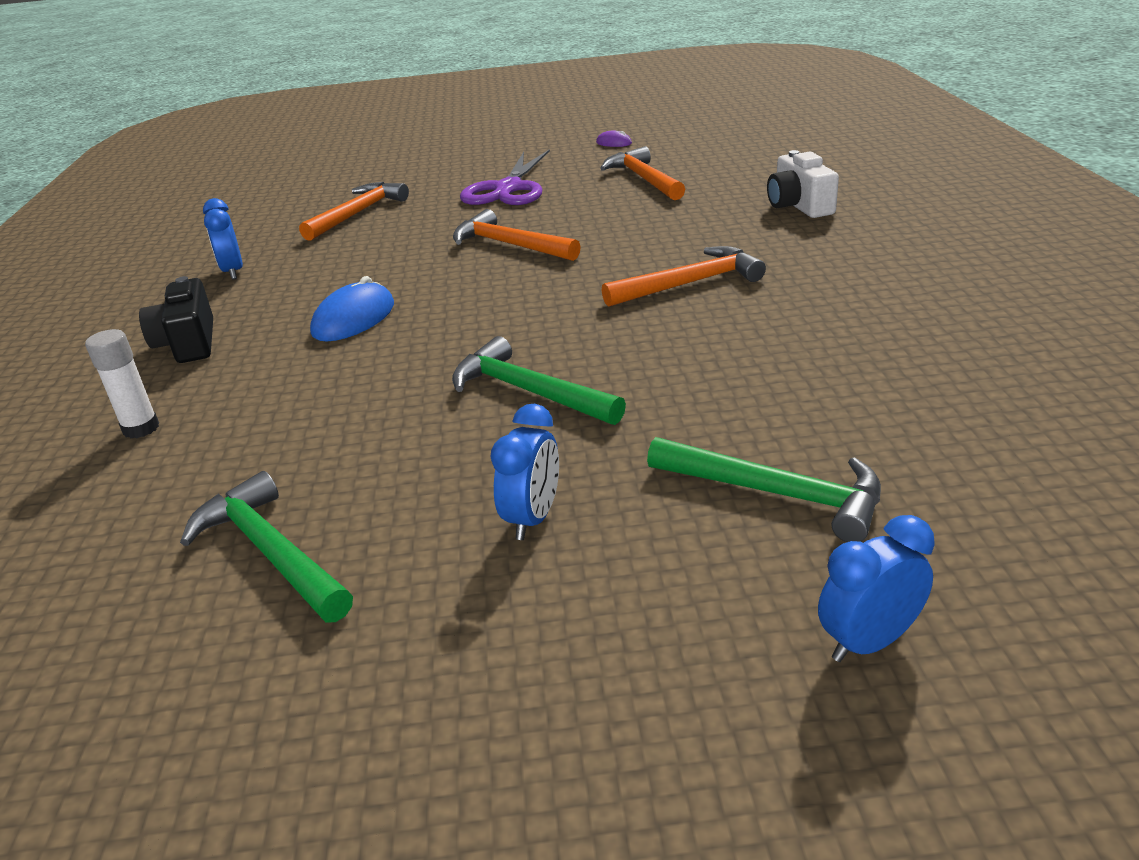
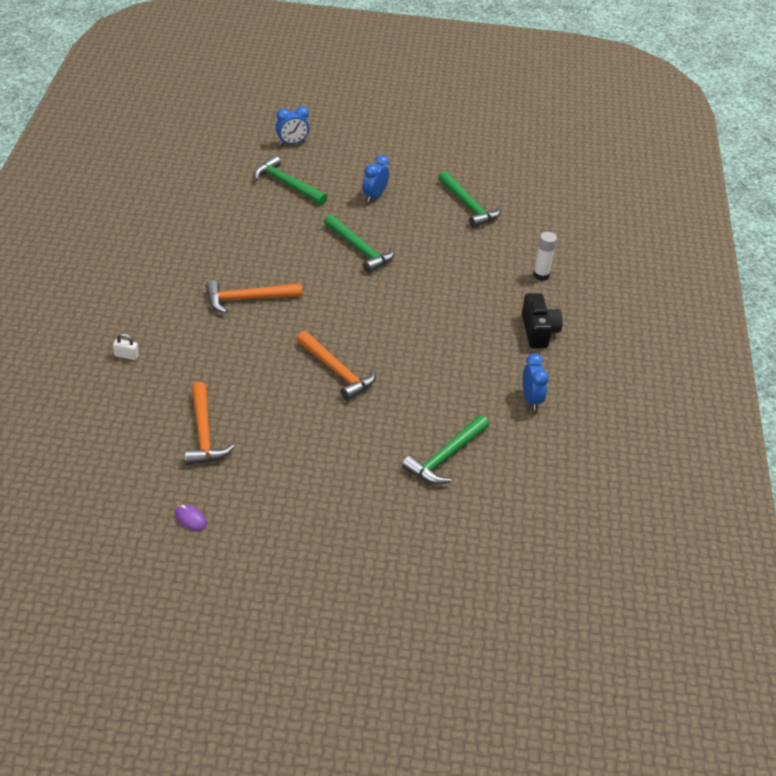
camera: 175 degrees left, 10 degrees up
(354, 319) = (444, 325): blue mouse -> none
(358, 213) = (445, 457): orange hammer -> green hammer
(508, 189) = (316, 457): purple scissors -> none
(799, 206) = (126, 356): white camera -> white padlock

